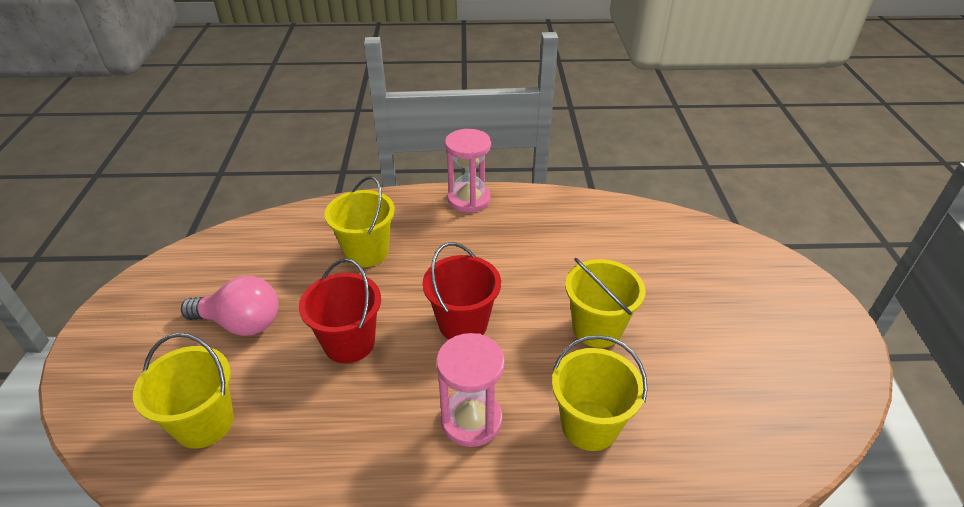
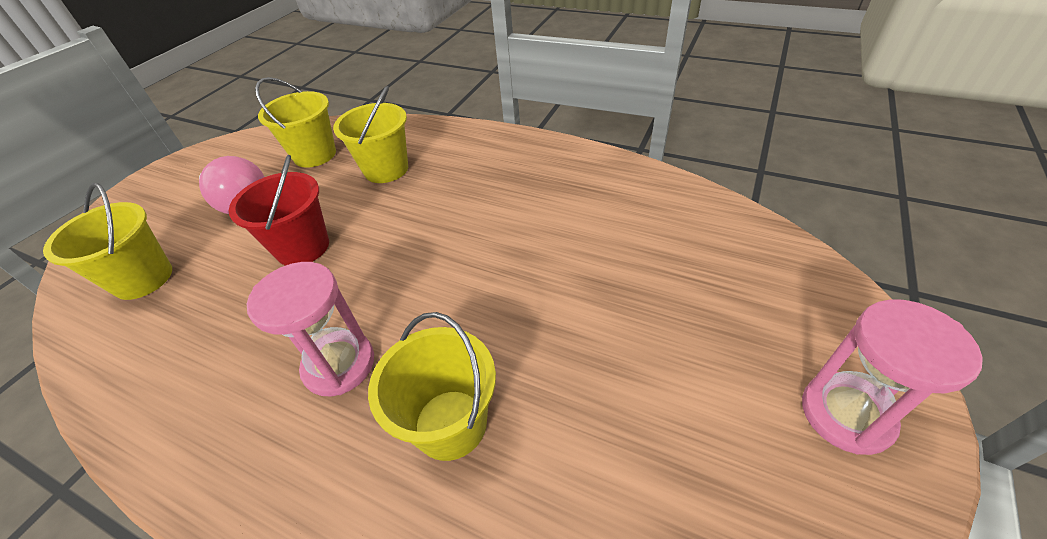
camera: 30 degrees right, 5 degrees up
(463, 324) = (413, 262): red bucket -> none
(469, 199) = (516, 143): pink hourglass -> pink hourglass (846, 414)
(597, 328) = (546, 313): yellow bucket -> yellow bucket (315, 155)

